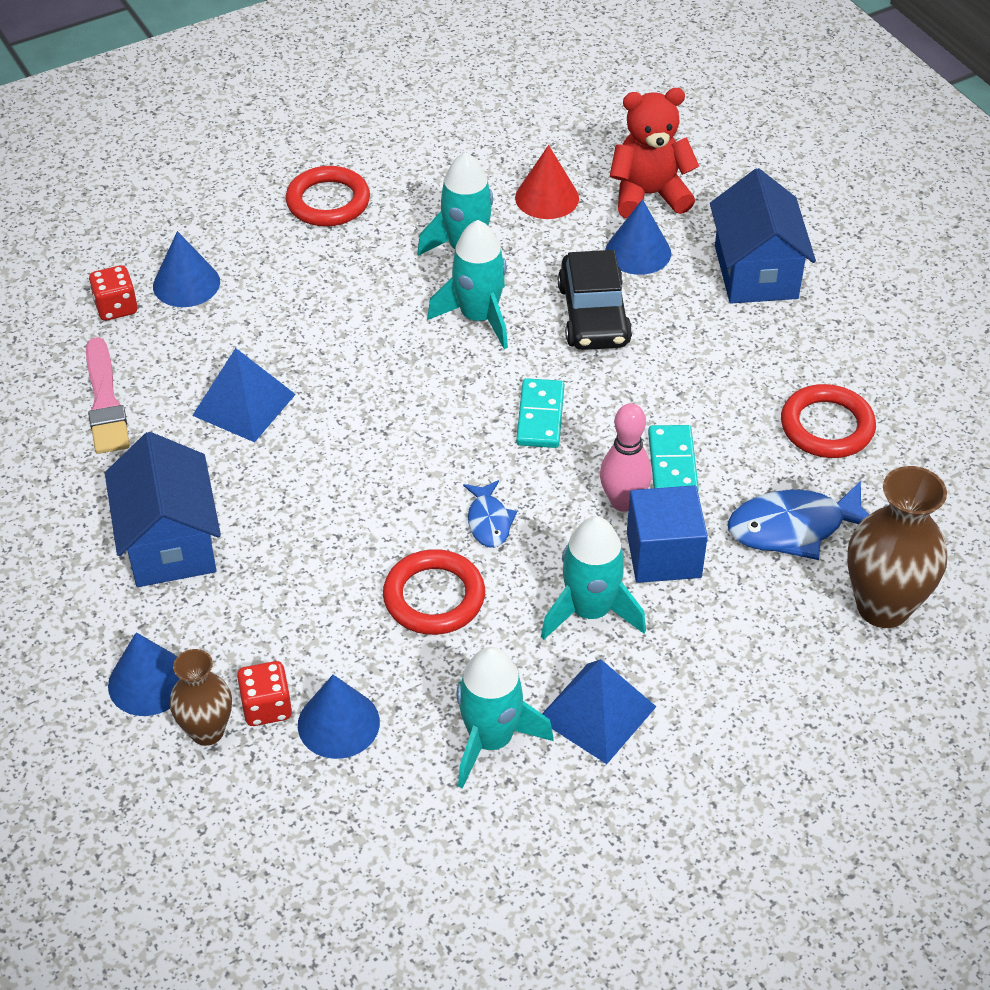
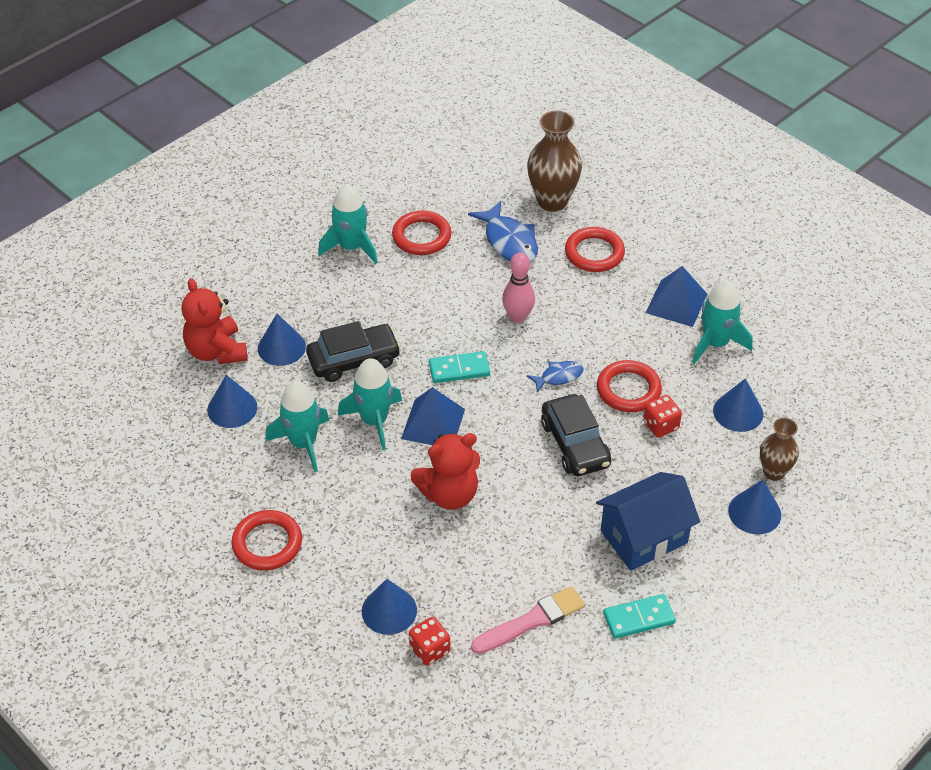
camera: 105 degrees left, 0 degrees up
(244, 405) = (504, 533): blue pyramid -> blue pyramid (433, 423)
(267, 707) = (743, 448): red dice -> red dice (660, 425)
(329, 365) = (449, 494): none -> red teddy bear
(358, 510) = (575, 444): none -> black car
(547, 197) = (232, 408): red cone -> blue cone
(590, 611) = (607, 318): turquoise rocket -> turquoise rocket (351, 247)
(663, 555) = (552, 293): blue cube -> none
(672, 463) = (477, 300): turquoise domino -> turquoise domino (638, 618)
(742, 632) = (594, 253): none -> red ring
(756, 272) = (287, 285): blue house -> none

